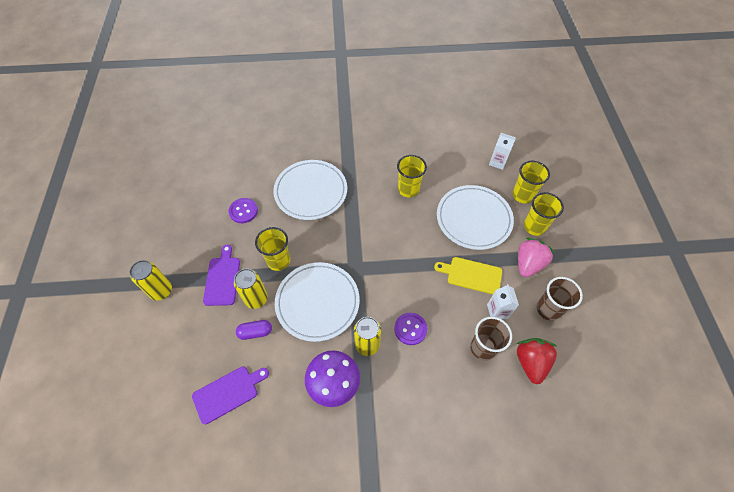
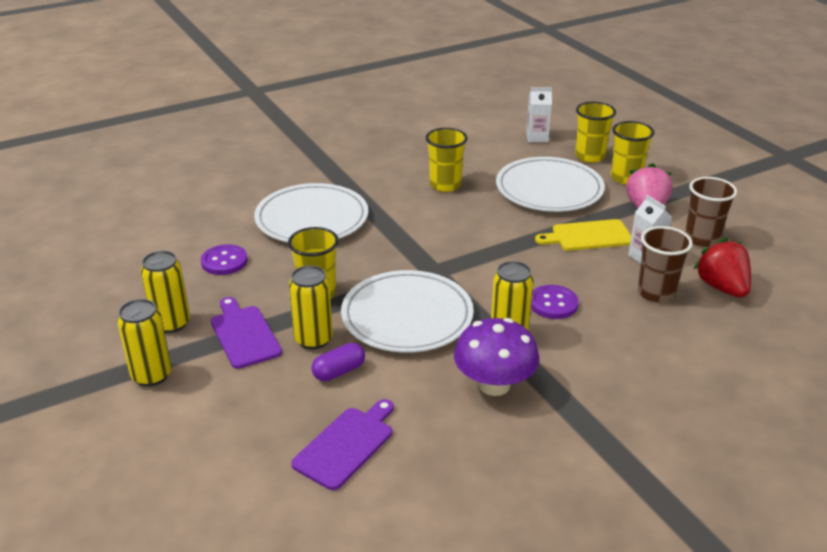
camera: 25 degrees left, 25 degrees down
(191, 253) = (171, 323): none -> yellow can

